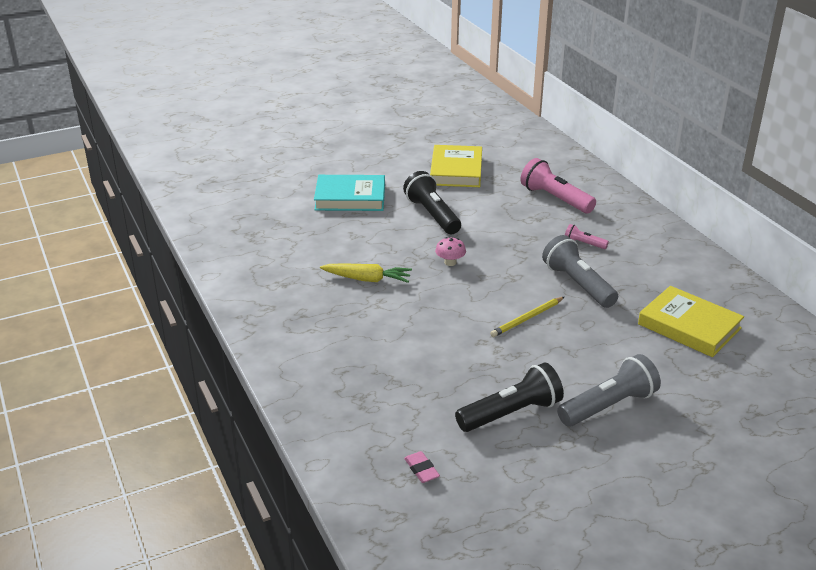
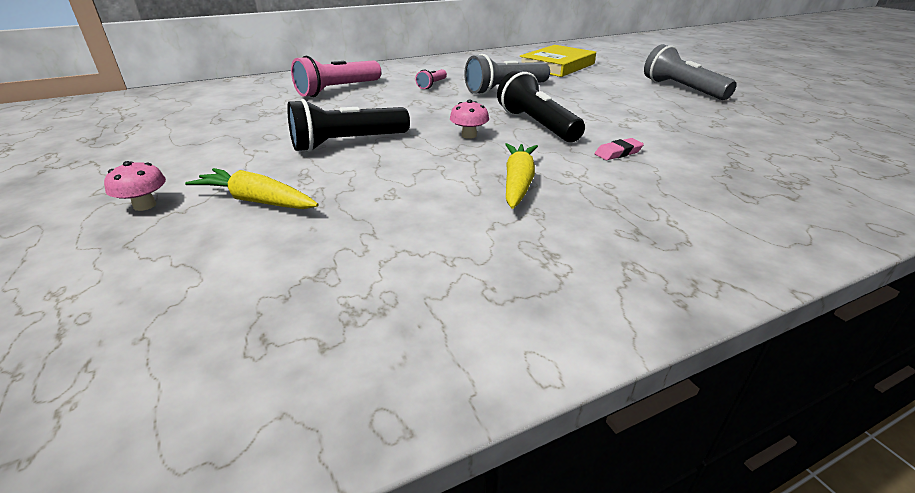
camera: 90 degrees left, 0 degrees up
(348, 170) = (145, 205): none -> pink mushroom
(350, 197) = (256, 201): turquoise book -> yellow carrot
(421, 470) = (863, 151): pink eraser -> pink eraser (618, 153)
(456, 171) = (230, 129): yellow book -> none
(511, 413) = (729, 117): black flashlight -> black flashlight (537, 125)
(527, 318) = (571, 107): yellow pencil -> none

